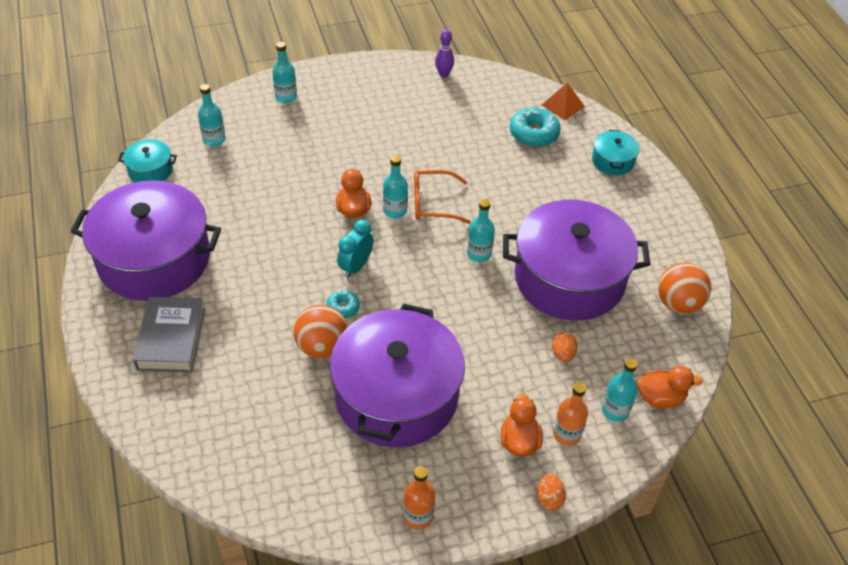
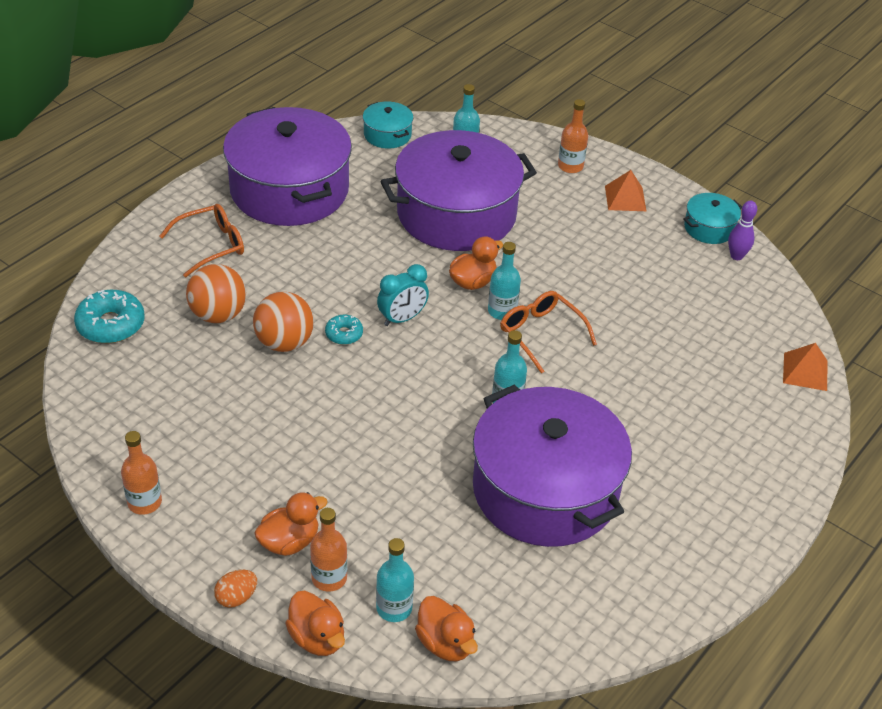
camera: 55 degrees right, 5 degrees down
(171, 339) = (212, 245): grey book -> orange glasses
(286, 97) = (570, 166): turquoise bottle -> orange bottle
(344, 90) = (625, 198): none -> orange pyramid
(356, 267) = (402, 318): turquoise clock -> turquoise clock turned 150 degrees clockwise
(396, 395) = (271, 422): purple pot -> purple pot (456, 214)
(534, 133) = (731, 366): turquoise donut -> turquoise donut (111, 325)
(563, 354) = (433, 529): orange egg -> none
(613, 161) = (766, 453): turquoise pot -> turquoise pot (709, 228)
(614, 467) = (317, 638): none -> orange duck
(678, 303) = (601, 606): orange ball -> orange ball (218, 315)

